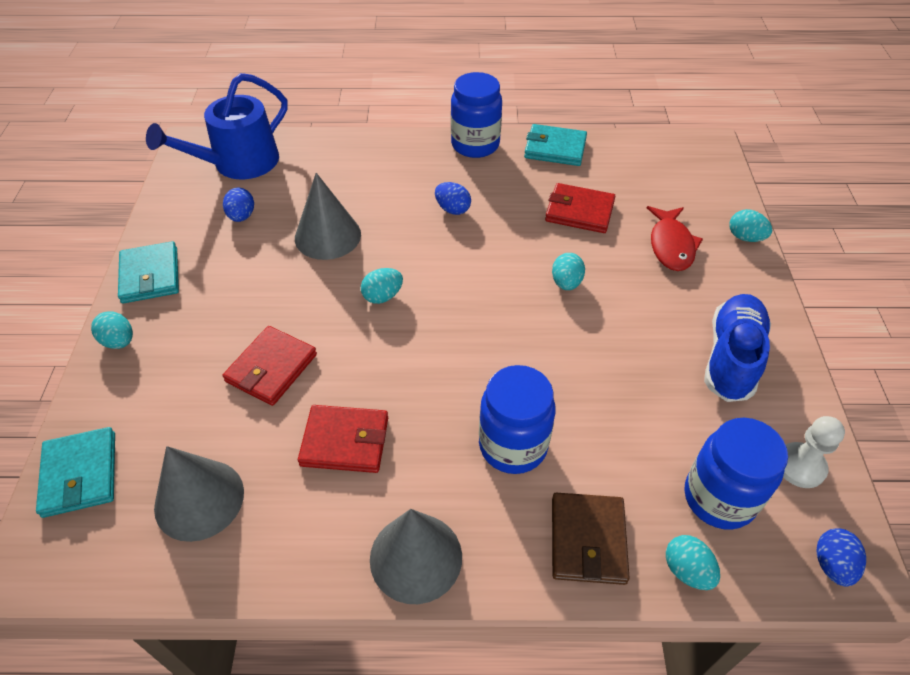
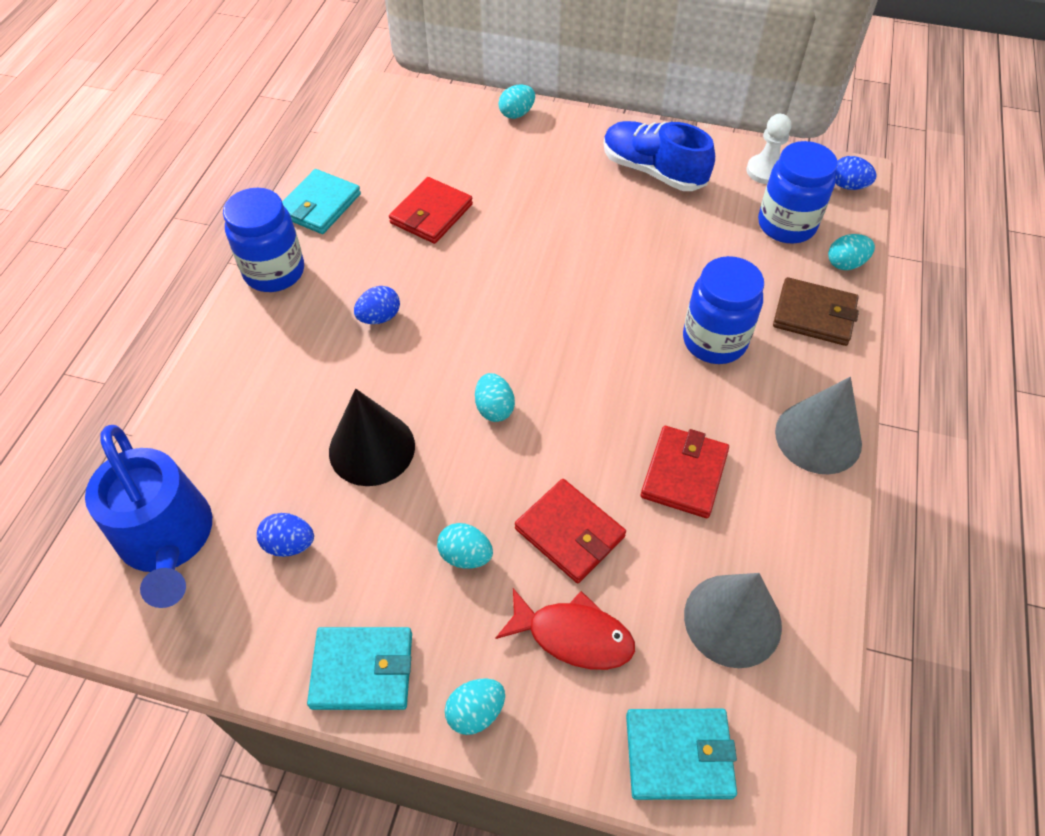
camera: 75 degrees left, 5 degrees up
(327, 236) = (372, 448): grey cone -> black cone
(566, 283) = (529, 252): turquoise egg -> turquoise egg (465, 555)
(671, 245) = (507, 164): red fish -> red fish (573, 635)

